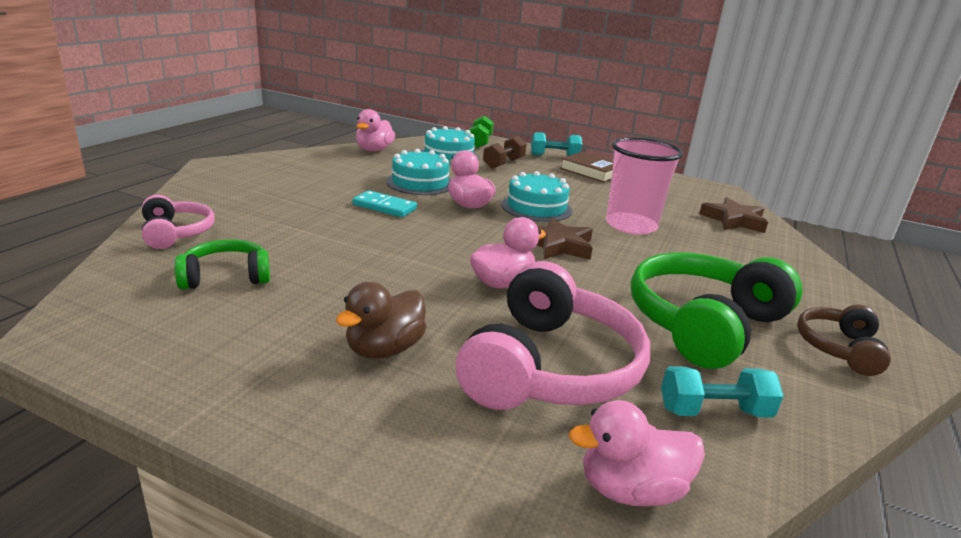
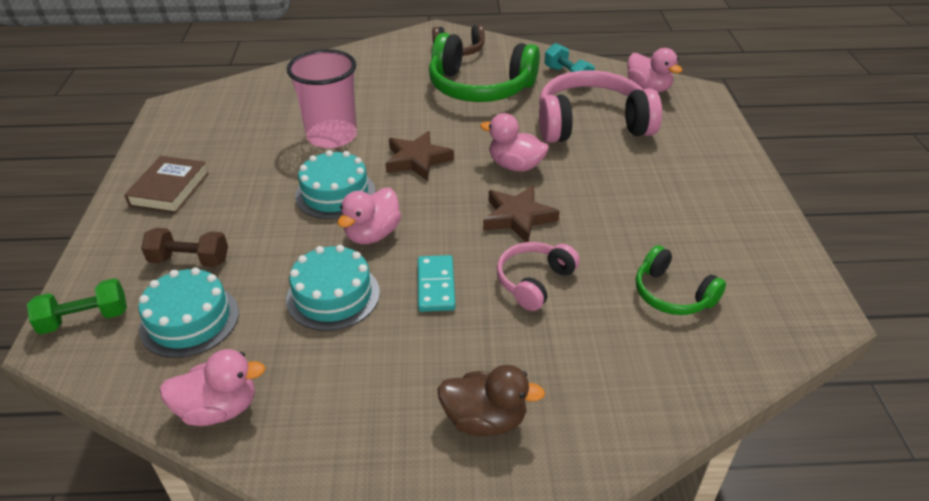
camera: 115 degrees left, 15 degrees up
(176, 233) = (656, 387): pink headphones -> pink headphones (534, 281)
(384, 349) = (649, 180): brown duck -> brown duck (485, 420)
(554, 156) = (117, 231): turquoise dumbbell -> none
(734, 220) = (265, 93): brown star -> brown star (518, 217)

